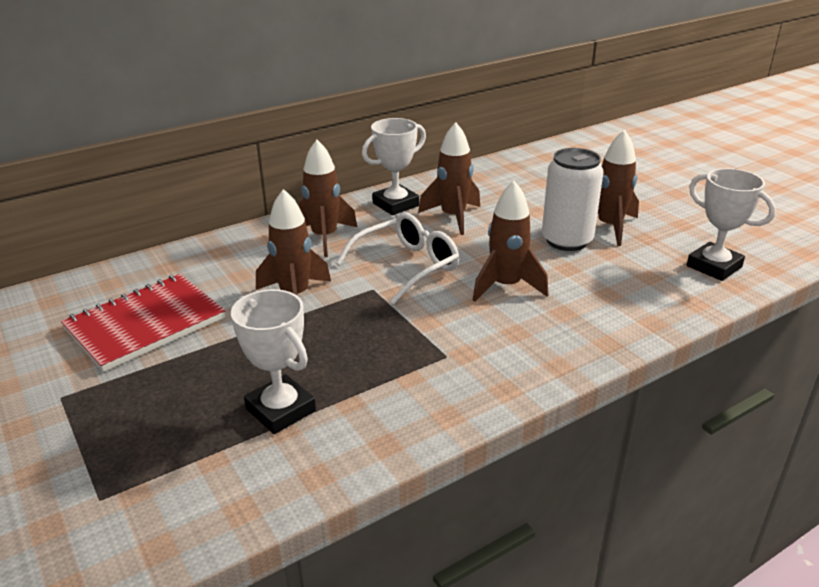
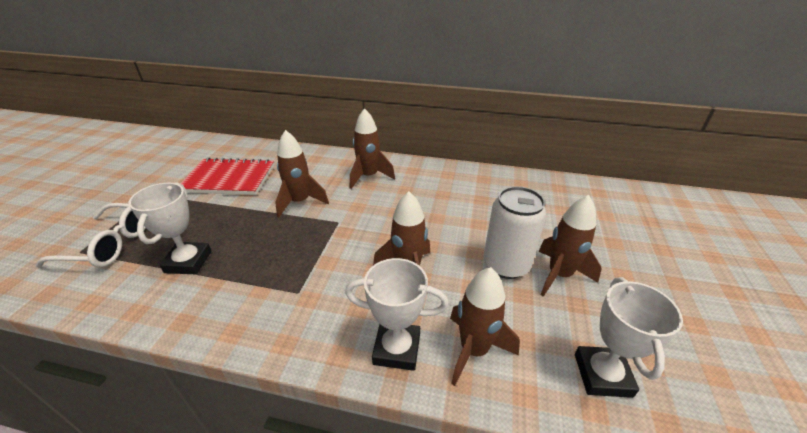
camera: 45 degrees right, 5 degrees up
(395, 204) = (438, 176): white trophy -> white trophy (397, 349)
(406, 266) = (377, 219): white glasses -> white glasses (109, 244)
(453, 217) = (457, 203): brown rocket -> brown rocket (474, 350)

